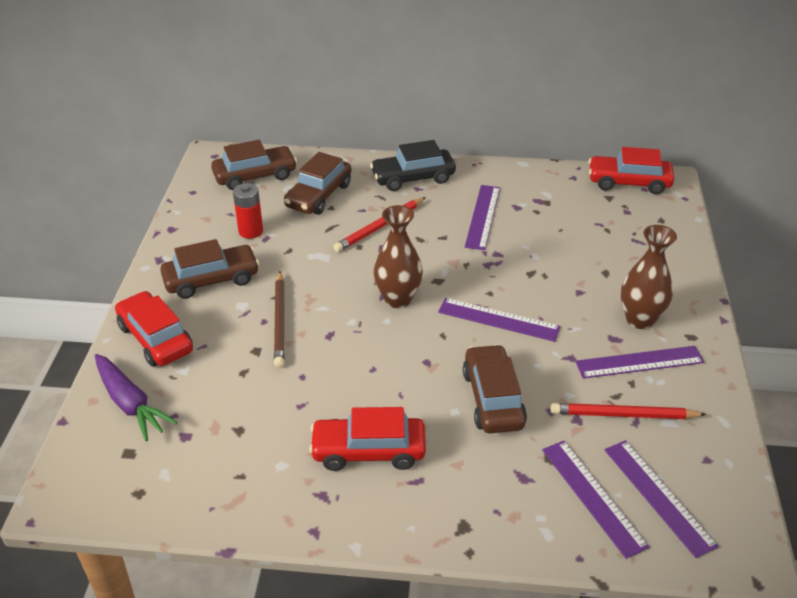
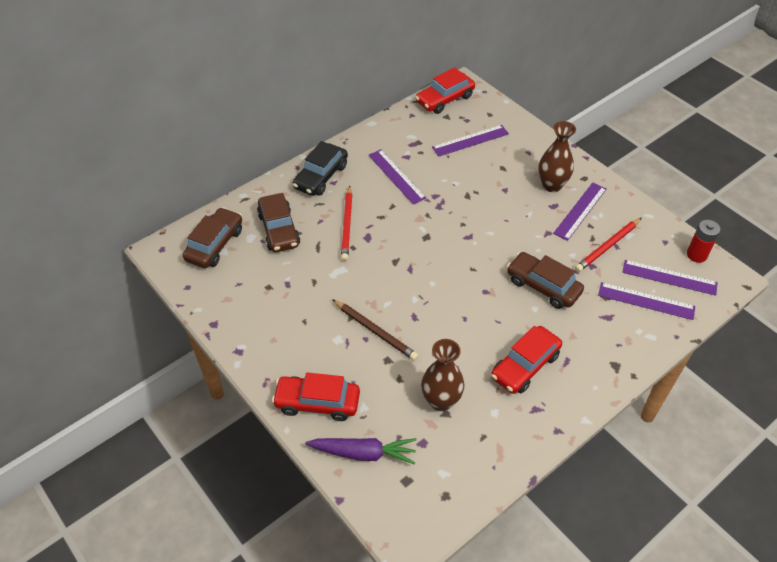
camera: 45 degrees left, 10 degrees up
(211, 280) = (294, 337): brown car -> none
(250, 231) = (271, 286): red battery -> red battery (696, 255)
(398, 299) = (421, 265): brown vase -> brown vase (441, 401)
(498, 319) = (488, 237): purple ruler -> purple ruler (470, 140)

